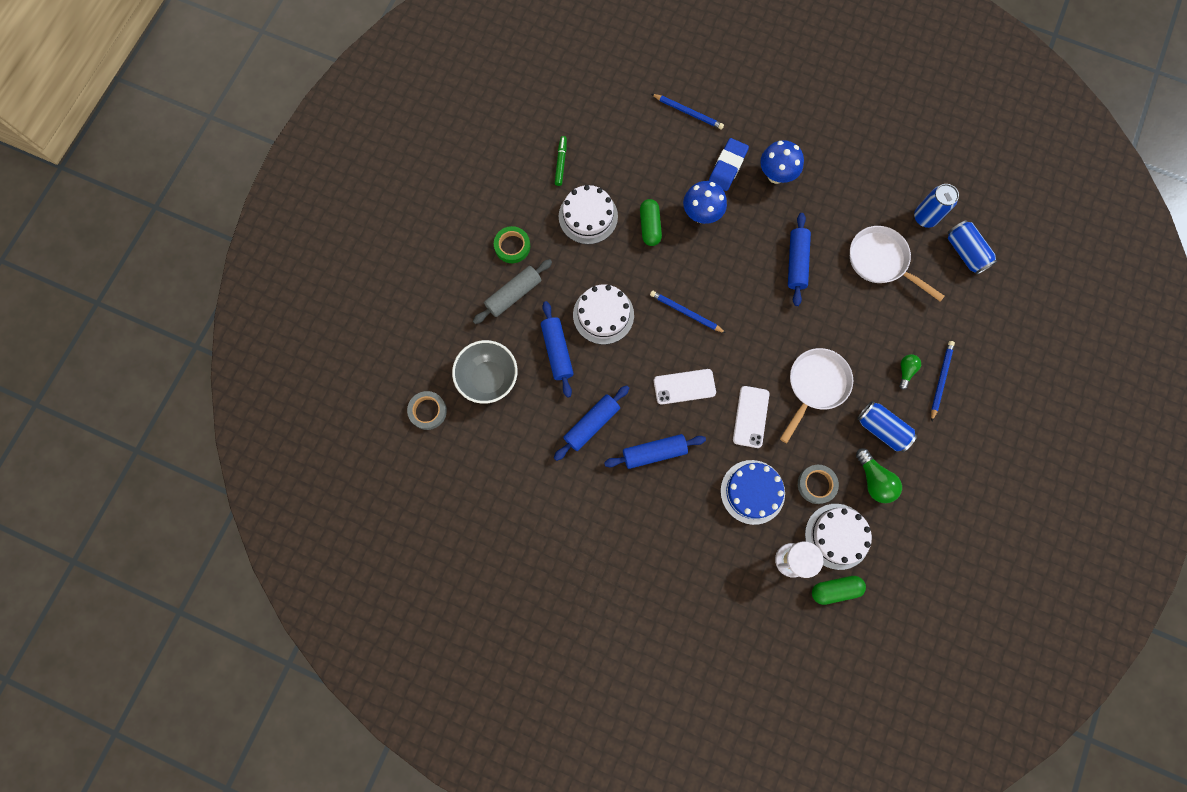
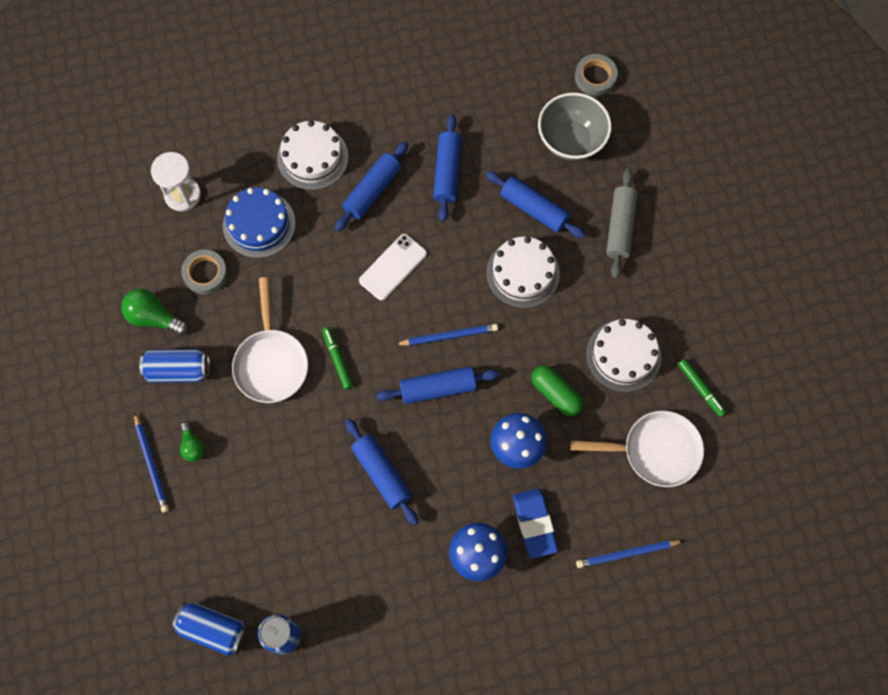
camera: 140 degrees right, 5 degrees down
(512, 246) = (664, 269): green tape -> none
(720, 286) = (438, 388): none -> blue rolling pin
(750, 417) = (310, 287): white phone -> none
(770, 353) = (337, 359): none -> green marker
(835, 589) = (127, 200): green capsule -> none
(837, 536) = (155, 244): white cake -> white cake (312, 157)
(881, 261) = (296, 545): white pan -> white pan (655, 451)

